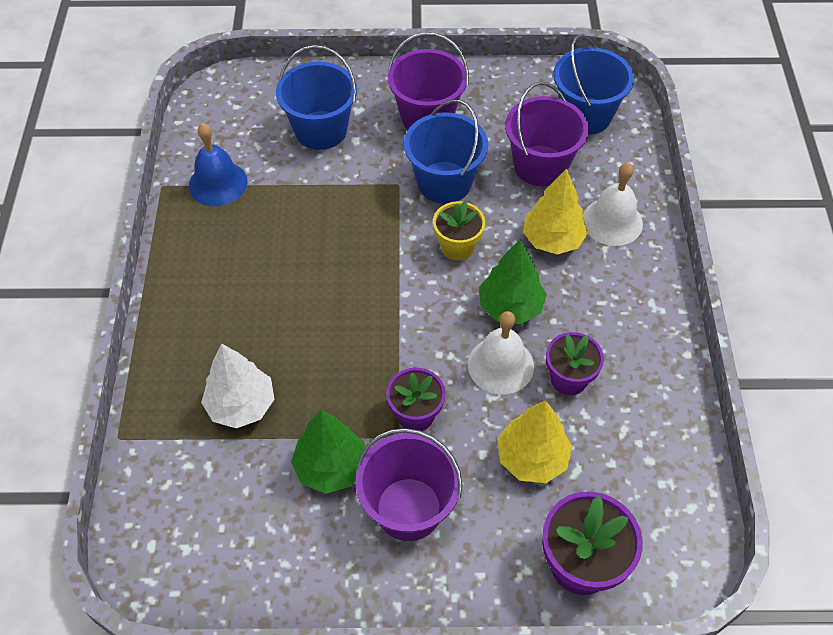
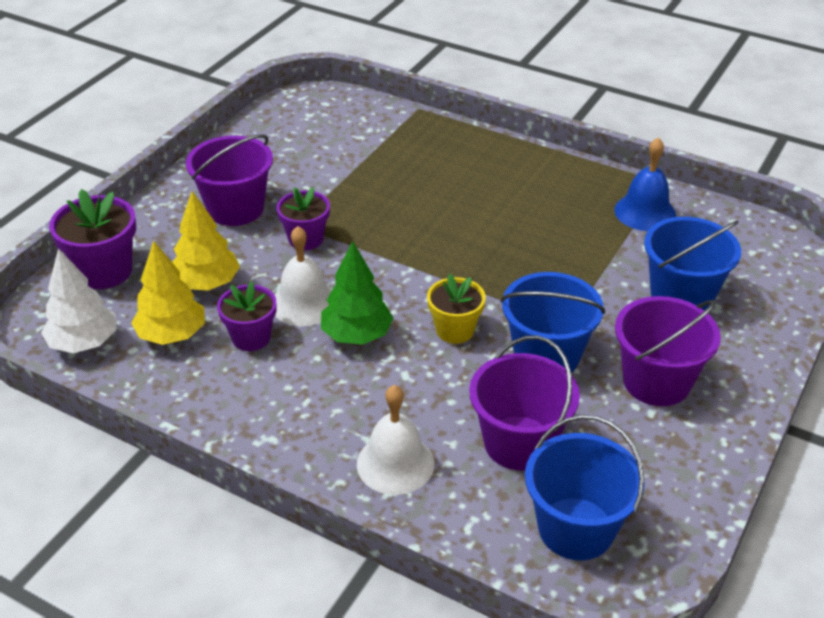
camera: 120 degrees right, 15 degrees down
(241, 405) = (395, 162): white tree -> white tree (84, 343)
(330, 467) = (305, 185): green tree -> none
(552, 240) = (409, 402): yellow tree -> yellow tree (172, 335)

